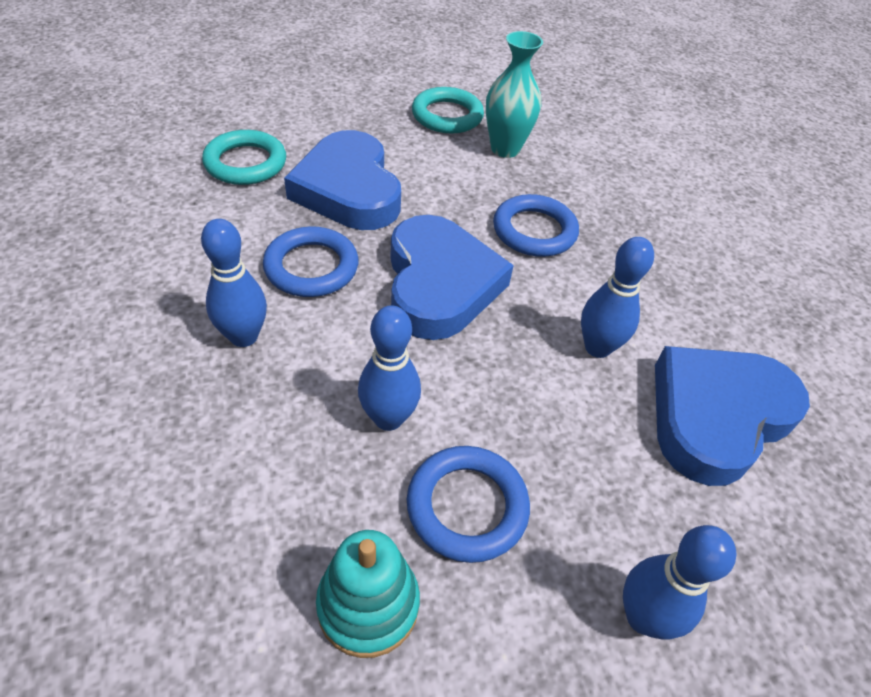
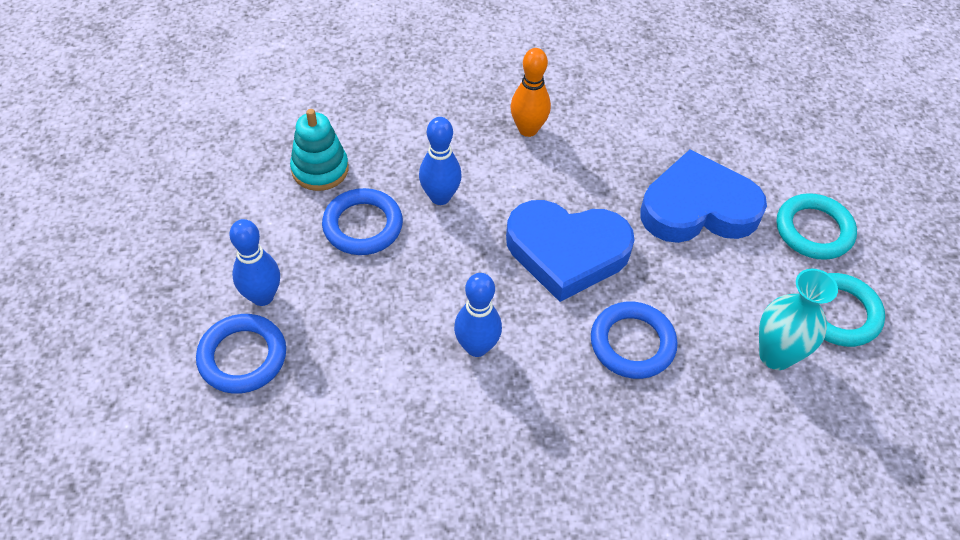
camera: 105 degrees right, 5 degrees up
(244, 336) = (528, 129): blue bowling pin -> orange bowling pin
(245, 163) = (736, 140): turquoise ring -> turquoise ring (813, 230)
(311, 267) = (595, 172): blue ring -> blue ring (242, 357)
(716, 416) = (388, 410): blue heart -> none

